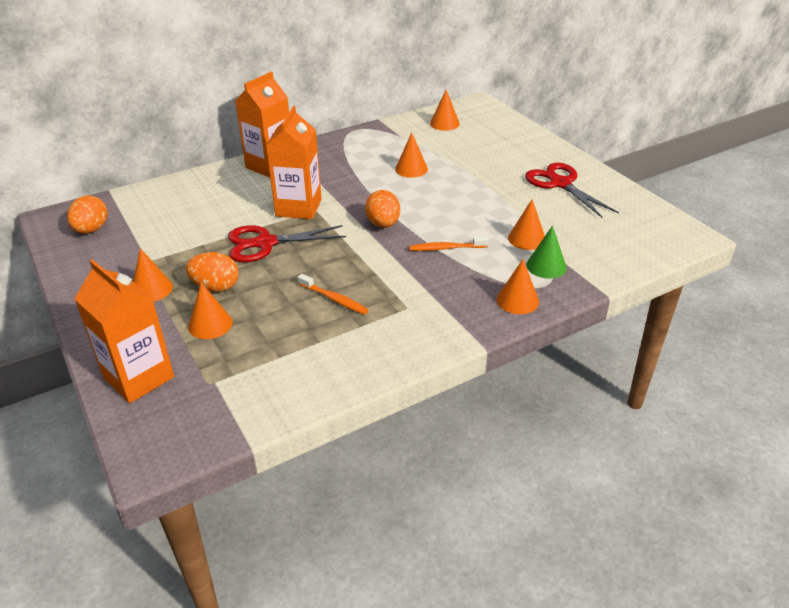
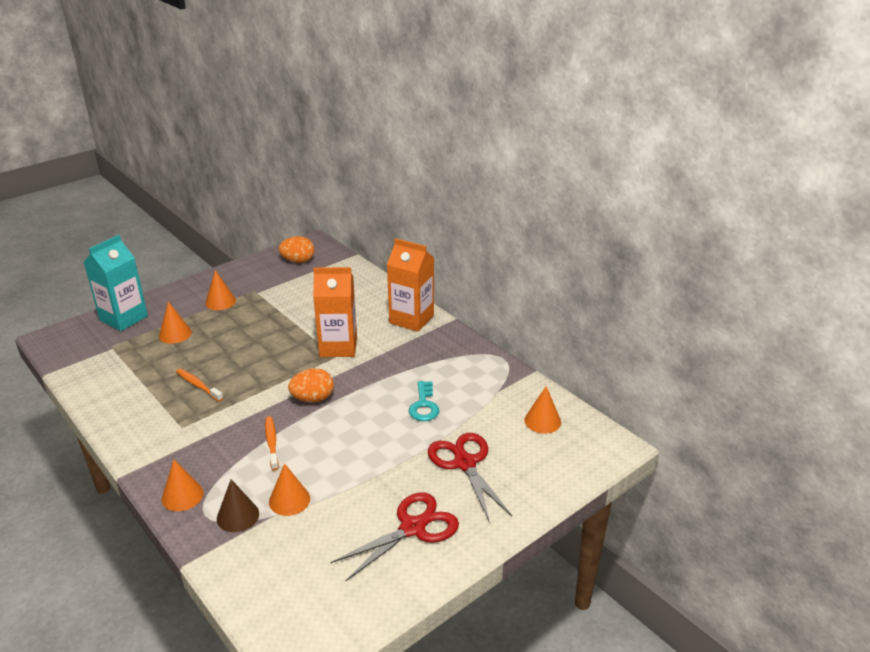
camera: 80 degrees right, 5 degrees down
(139, 377) = (124, 318): orange carton -> turquoise carton
(216, 287) = (220, 327): orange egg -> none
(265, 243) = (280, 339): red scissors -> red scissors (464, 463)
(334, 299) = (198, 385): orange toothbrush -> orange toothbrush turned 105 degrees clockwise
(411, 169) = (424, 405): orange cone -> turquoise key
(546, 266) = (238, 516): green cone -> brown cone

